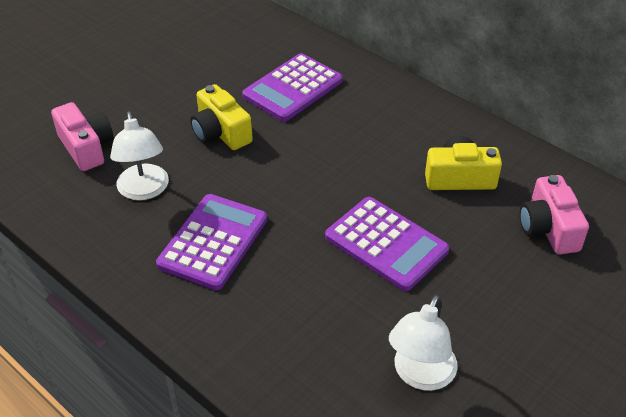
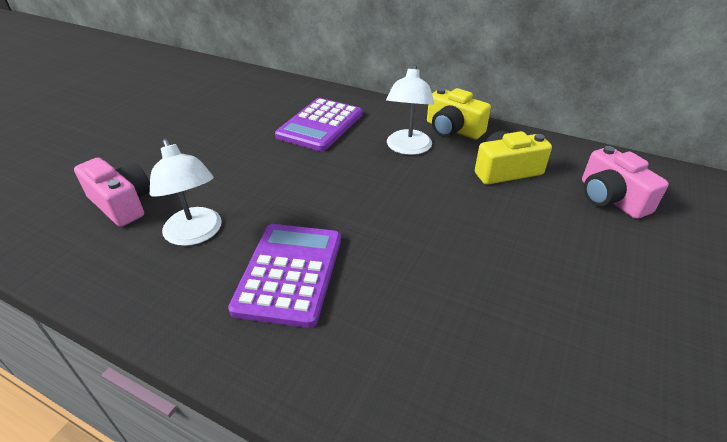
camera: 15 degrees left, 5 degrees down
(220, 132) = (264, 169): yellow camera -> yellow camera (453, 129)
(386, 244) = (473, 240): purple calculator -> none
(420, 375) = (593, 378): white lamp -> white lamp (407, 148)

